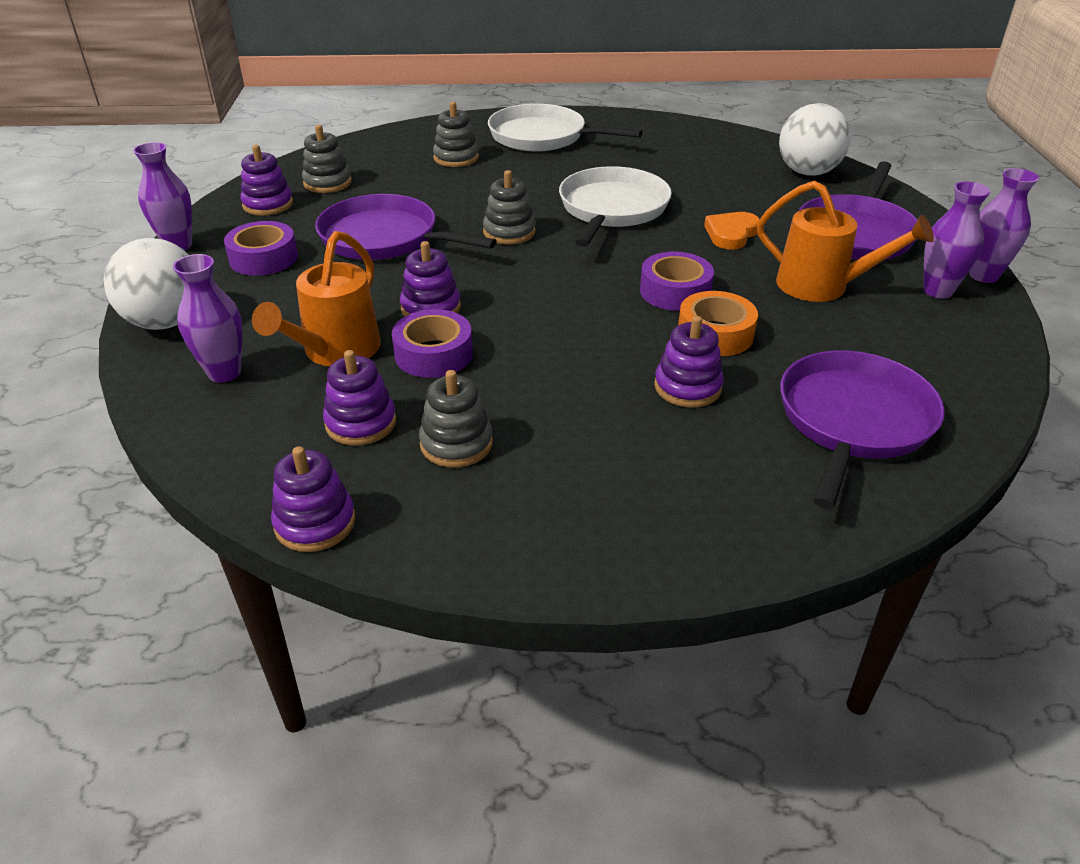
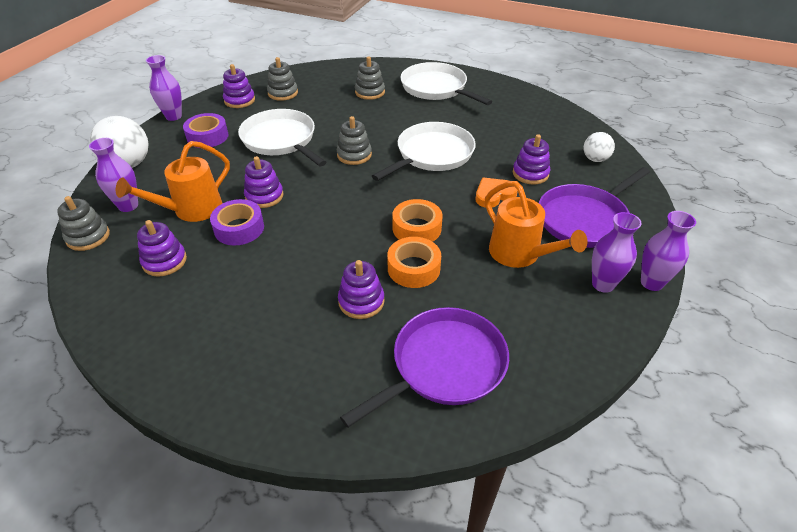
camera: 25 degrees right, 5 degrees up
(315, 523) = (91, 316): purple stacking toy -> purple stacking toy (530, 174)
(384, 238) = (280, 140): purple pan -> white pan
(456, 444) = (199, 293): grey stacking toy -> grey stacking toy (88, 237)
(675, 291) = (417, 228): purple tape -> orange tape
(807, 172) = (595, 159): white ball -> white ball, size x0.58

